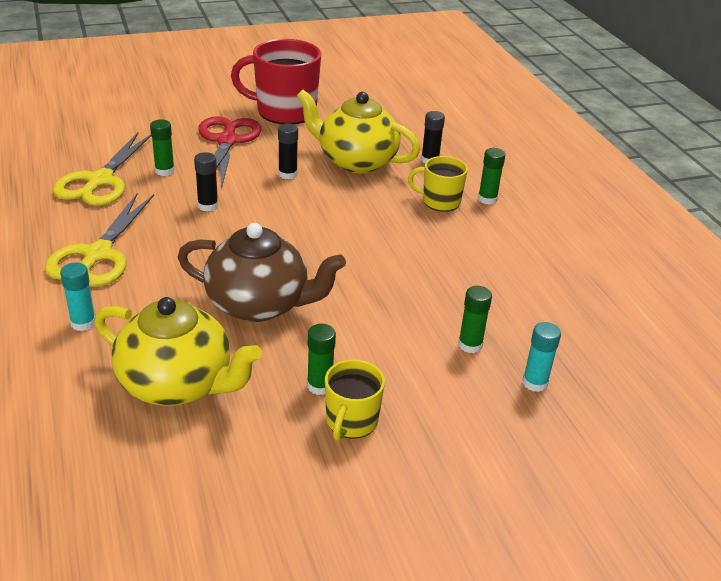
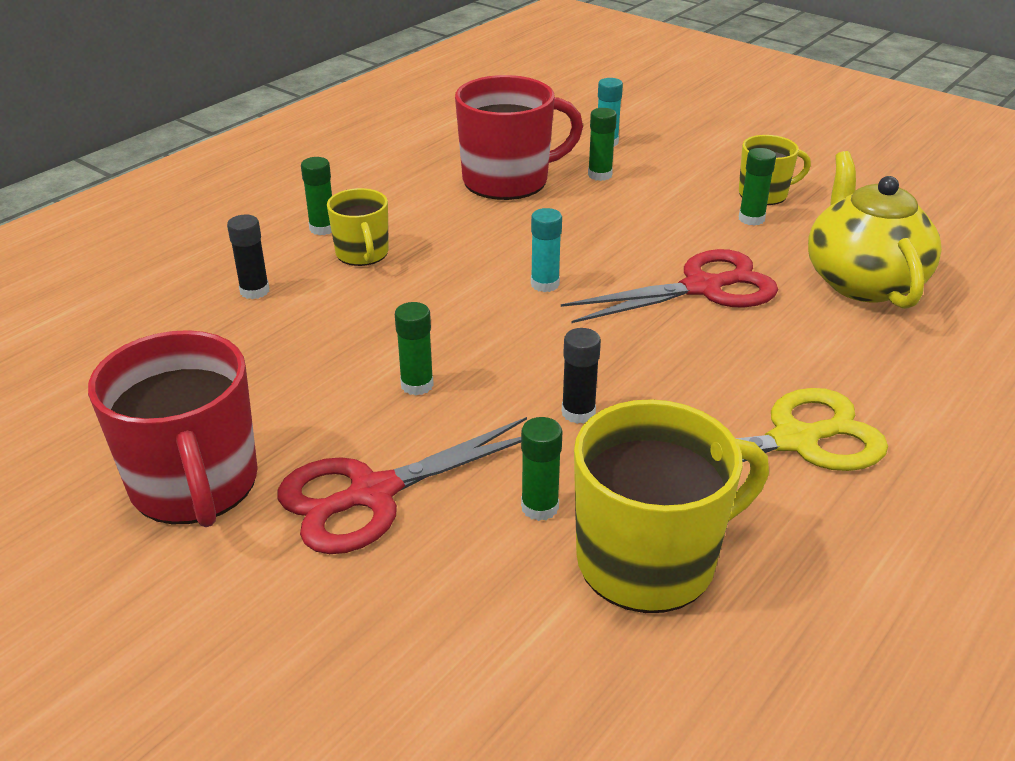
camera: 120 degrees left, 0 degrees up
(83, 323) = (895, 377): turquoise glue stick -> turquoise glue stick (545, 284)
(100, 181) = (649, 560): yellow scissors -> yellow mug
(259, 304) = (702, 288): brown teapot -> red scissors
(287, 174) = (417, 385): black glue stick -> green glue stick
(356, 161) = (317, 344): yellow teapot -> none
(498, 295) = (508, 180): none -> red mug

